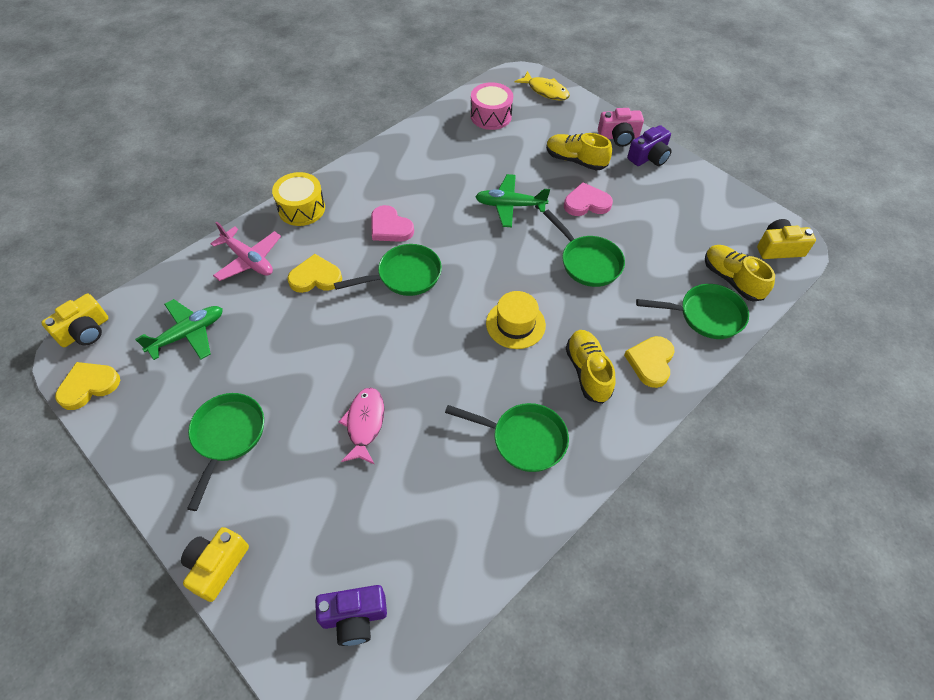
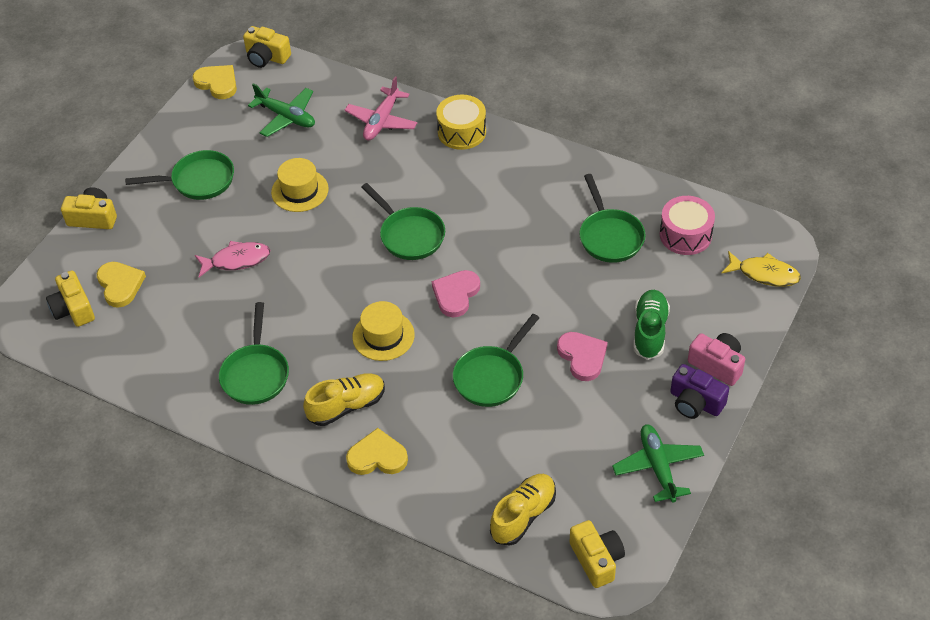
camera: 75 degrees right, 5 degrees down
(299, 346) = (300, 191): none -> yellow hat
(315, 277) = (380, 173): yellow heart -> yellow heart (120, 285)
(354, 617) = (73, 309): purple camera -> yellow camera
(390, 227) = (467, 204): pink heart -> pink heart (456, 294)
(510, 205) = (545, 290): green plane -> green plane (658, 467)
(545, 91) = (764, 274): yellow fish -> yellow fish turned 90 degrees counterclockwise
(575, 160) = (650, 331): yellow shoe -> green shoe
(618, 137) = (717, 365): pink camera -> pink camera turned 150 degrees clockwise
(706, 315) = (459, 497): green pan -> green pan (609, 236)

